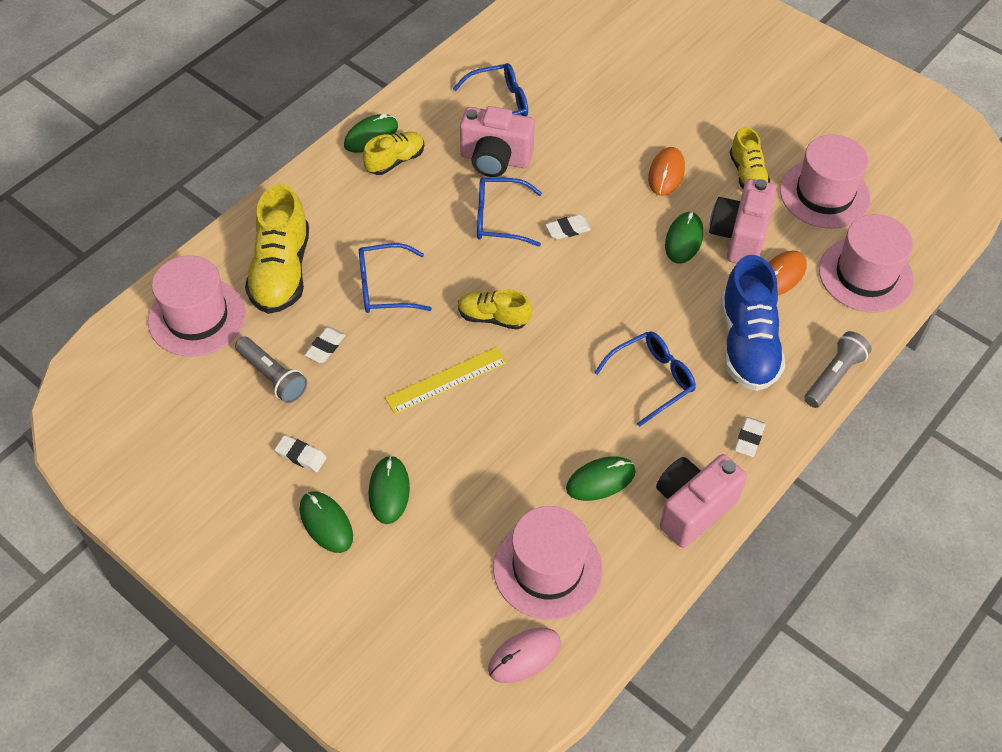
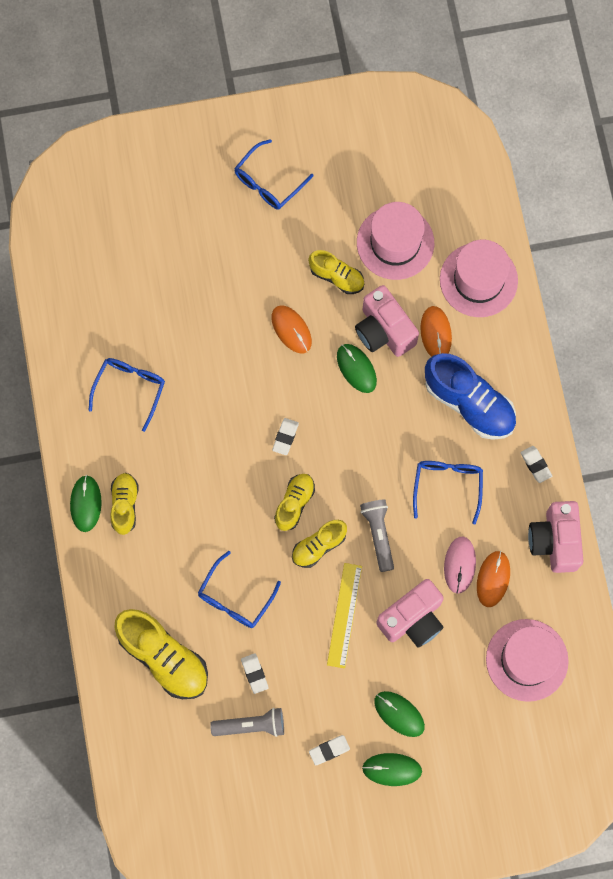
camera: 50 degrees left, 20 degrees up
(197, 317) = (158, 742): pink hat -> none
(495, 159) = (182, 435): pink camera -> pink camera (412, 619)
(499, 219) = (238, 475): blue glasses -> blue glasses (268, 182)
(514, 274) = (294, 503): none -> yellow shoe
(524, 656) = (571, 718): pink mouse -> pink mouse (459, 565)
(600, 480) = (493, 579): green mouse -> orange mouse
(833, 376) = (534, 373): grey flashlight -> grey flashlight (378, 534)

